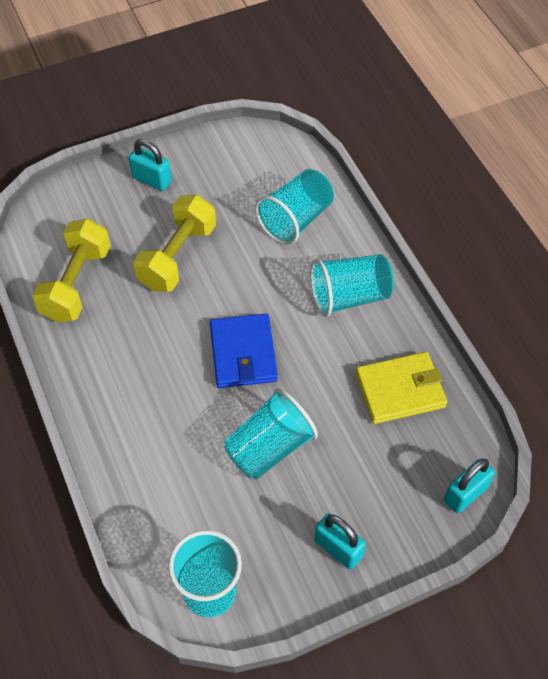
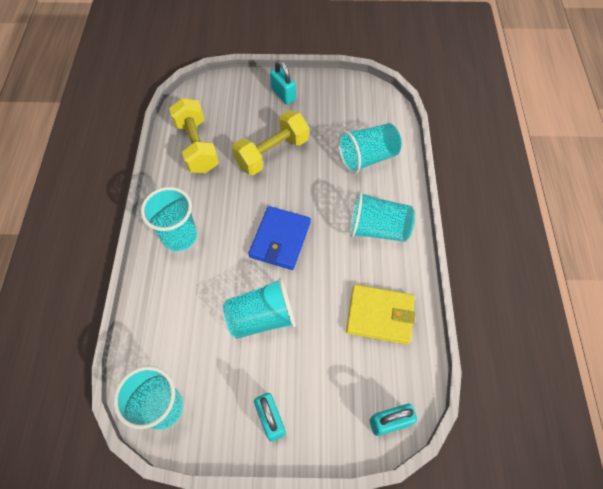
camera: 25 degrees right, 5 degrees up
(76, 283) = (197, 146): yellow dumbbell -> yellow dumbbell turned 60 degrees counterclockwise
(118, 398) = (179, 236): none -> turquoise cup

